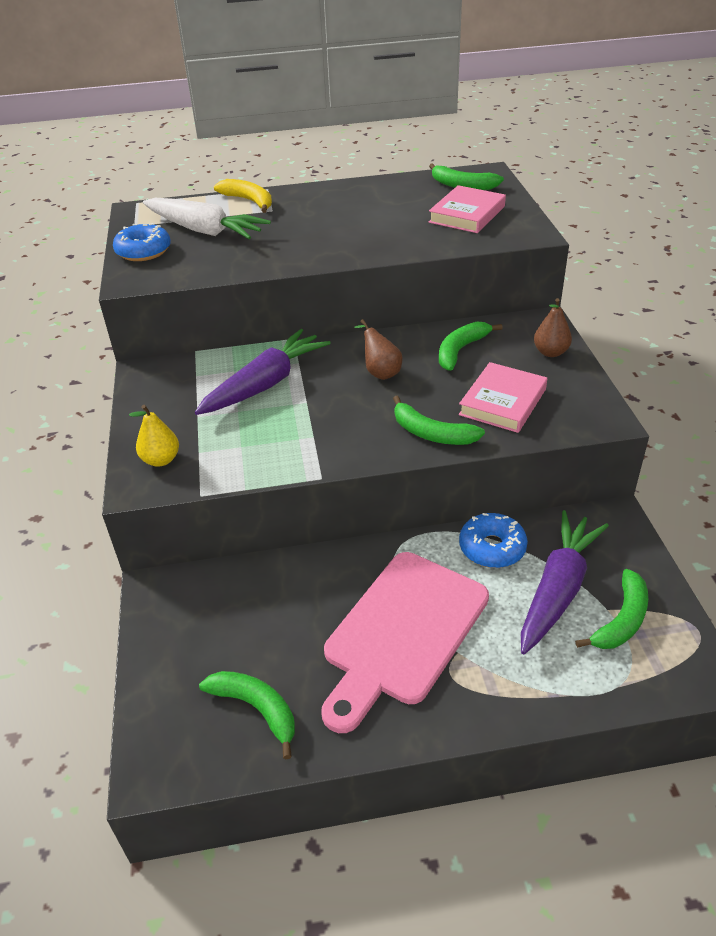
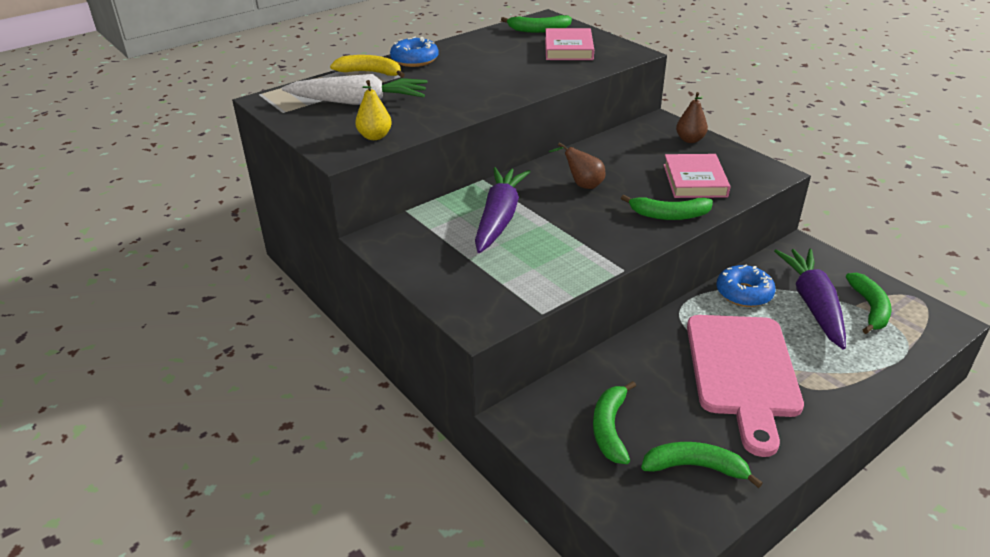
camera: 30 degrees left, 5 degrees down
(143, 251) = (321, 129): blue donut -> blue donut (414, 60)
(161, 460) = (476, 299): yellow pear -> yellow pear (375, 136)
(460, 350) = (625, 154): green banana -> green banana (610, 428)

